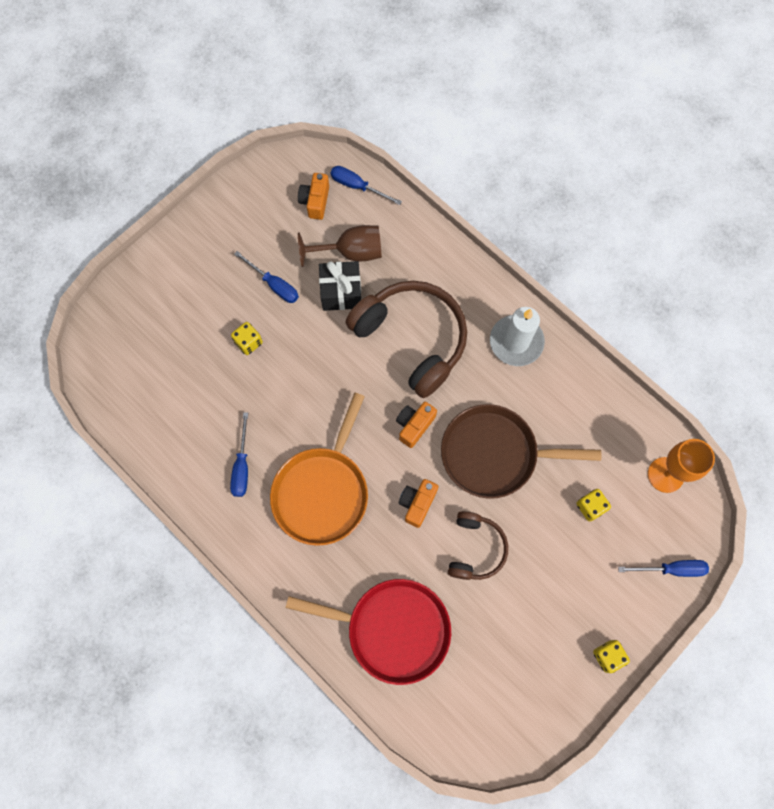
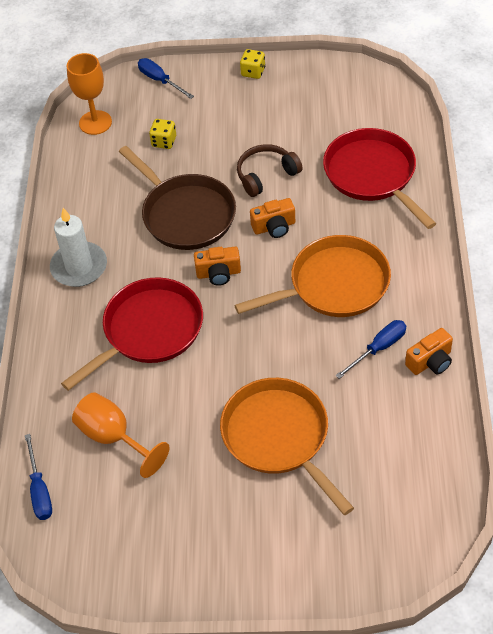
camera: 130 degrees left, 20 degrees down
(248, 342) = (278, 436): yellow dice -> orange pan
(274, 285) = (206, 466): blue screwdriver -> none
(315, 201) = (89, 510): orange camera -> orange camera (430, 361)
(341, 292) = (159, 412): black gift -> none
(351, 252) = (113, 437): brown goblet -> orange goblet
(412, 339) = (149, 330): brown headphones -> red pan

